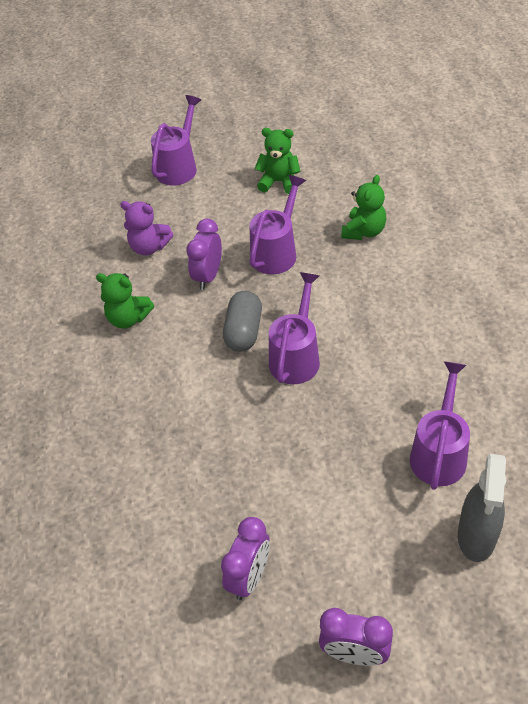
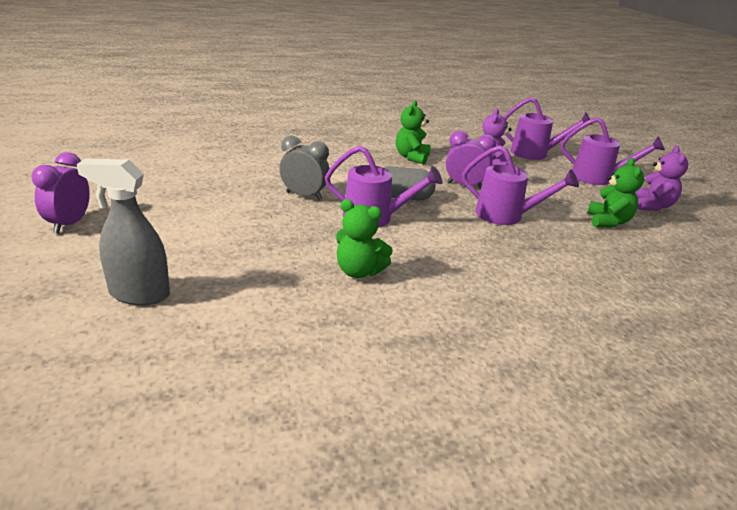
camera: 80 degrees right, 20 degrees down
(241, 144) = (652, 206): none -> purple teddy bear
(249, 577) = (162, 190): purple clock -> none
(250, 422) = (304, 196): none -> grey clock
(364, 231) = (557, 264): green teddy bear -> green teddy bear (359, 271)
(439, 452) = (247, 283): purple watering can -> purple watering can (535, 153)

